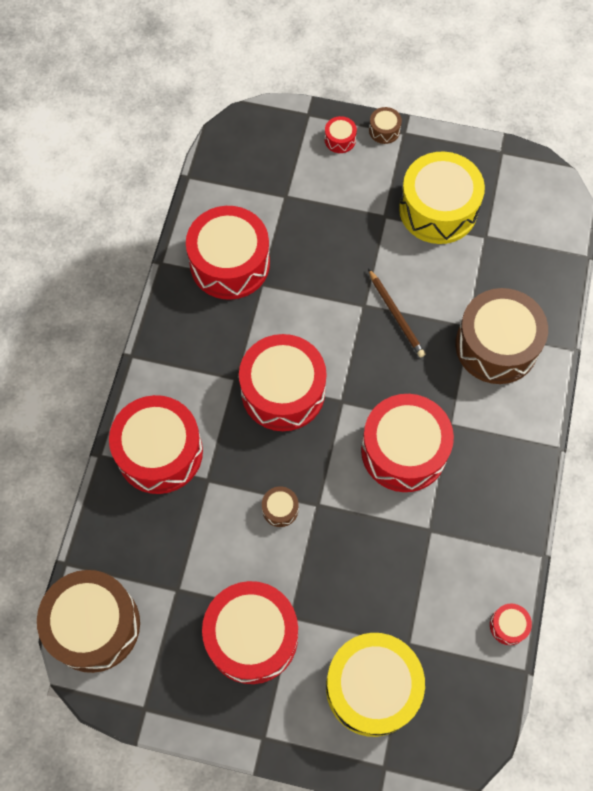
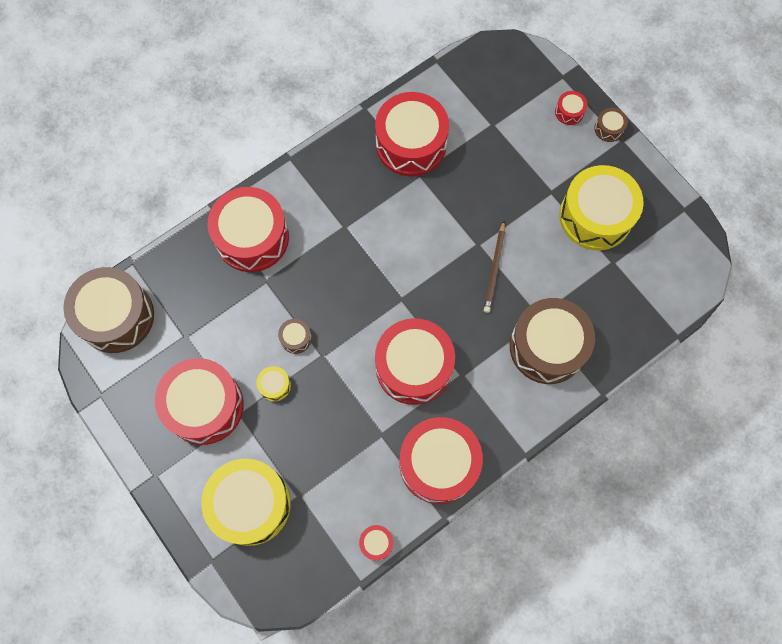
camera: 40 degrees right, 5 degrees up
(283, 391) = (368, 260): red drum -> red drum (438, 463)
(299, 565) = (274, 385): none -> yellow drum

